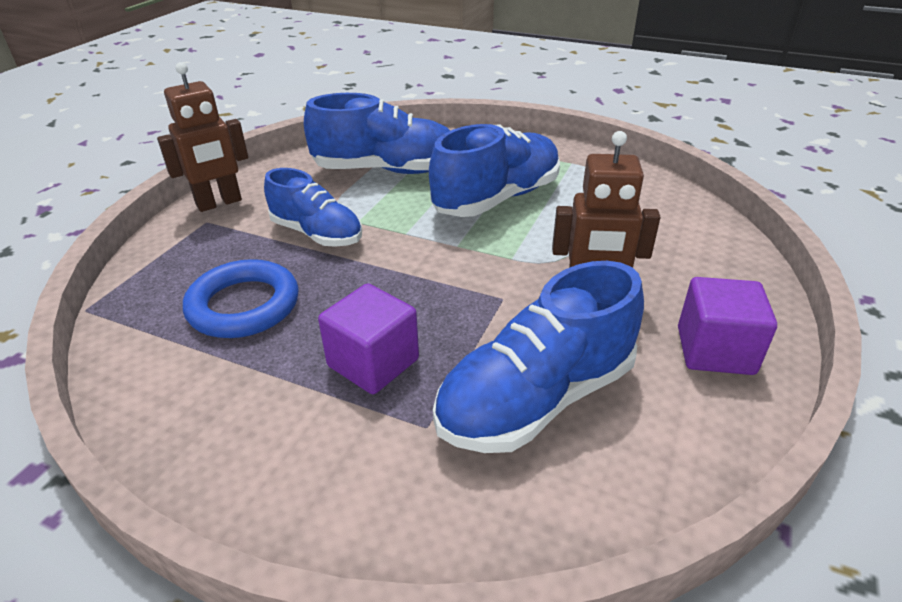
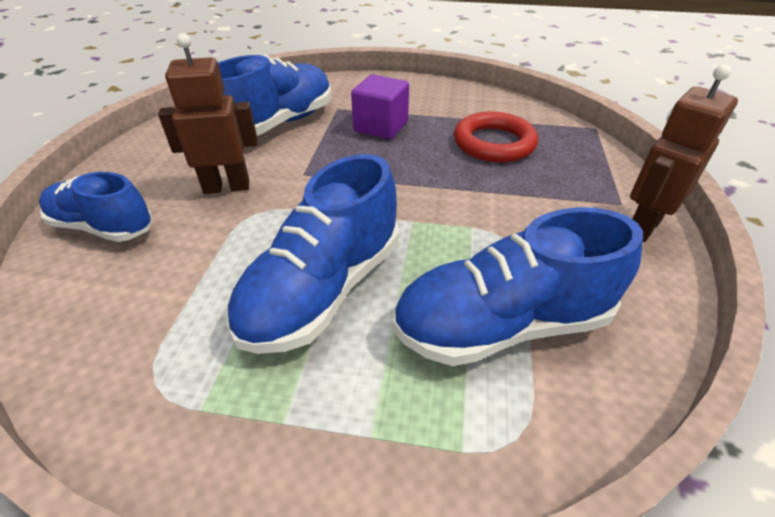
camera: 165 degrees right, 5 degrees up
(244, 305) = (494, 143): blue ring -> red ring
(317, 234) = (499, 206): blue shoe -> blue shoe (103, 227)
(715, 350) = (150, 160): purple cube -> none

